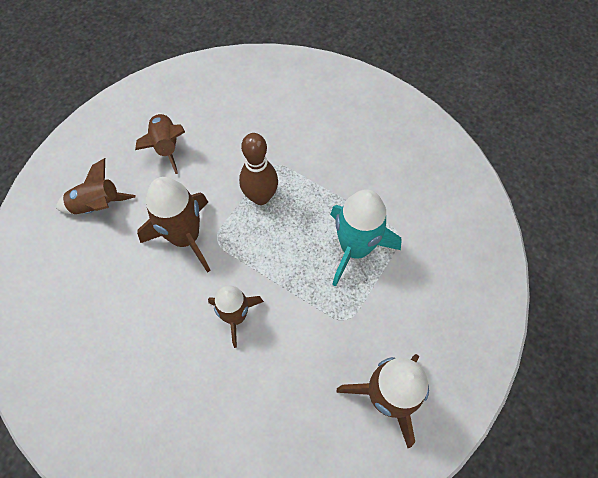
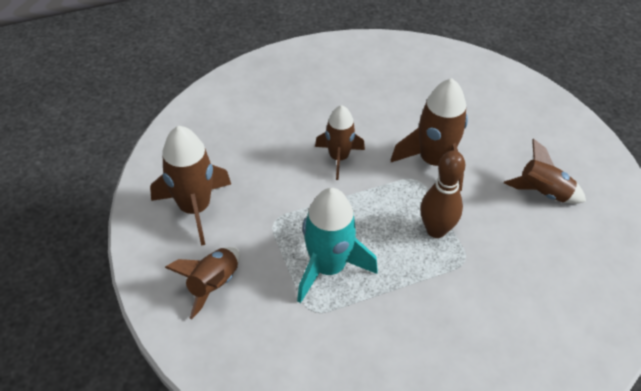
camera: 125 degrees right, 15 degrees down
(97, 205) = (506, 124): brown rocket -> brown rocket (213, 284)

